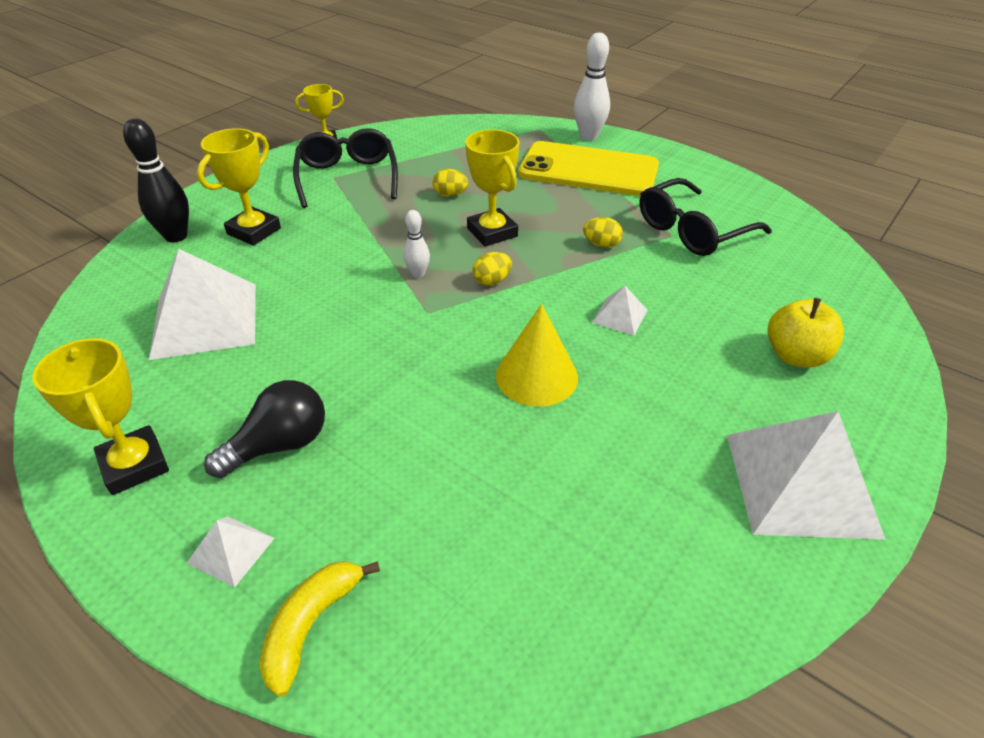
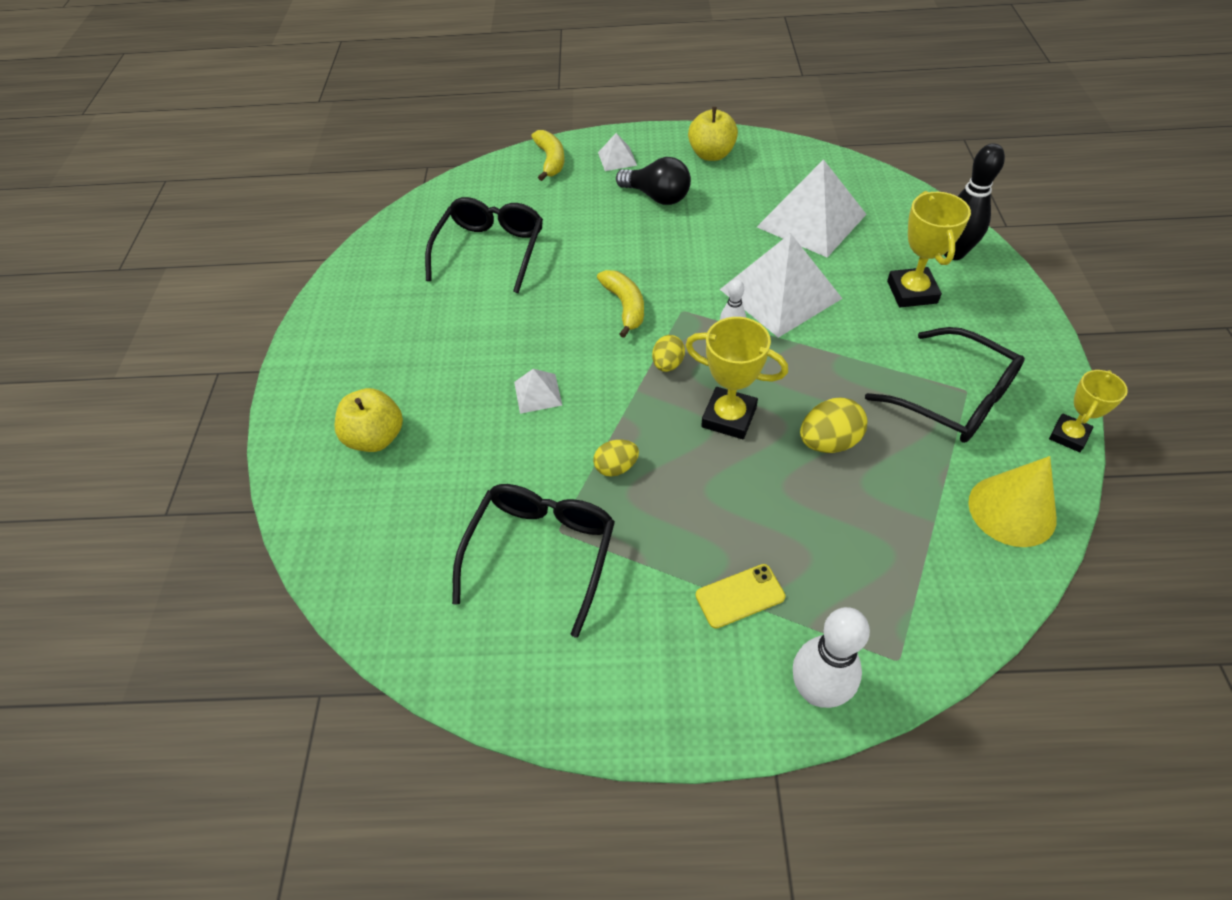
camera: 145 degrees right, 10 degrees up
(134, 465) = (711, 154): yellow trophy -> yellow apple
(279, 445) = (657, 197): black light bulb -> black light bulb turned 75 degrees counterclockwise
(450, 195) = (828, 442): yellow egg -> yellow egg, size x1.52
(470, 342) = (625, 306): none -> yellow banana
(536, 376) = (557, 310): yellow cone -> yellow cone (1012, 510)
(545, 500) = (490, 250): none -> black glasses
(588, 170) = (740, 596): yellow phone -> yellow phone, size x0.41
(800, 483) = (347, 337): white pyramid -> white pyramid (780, 293)

